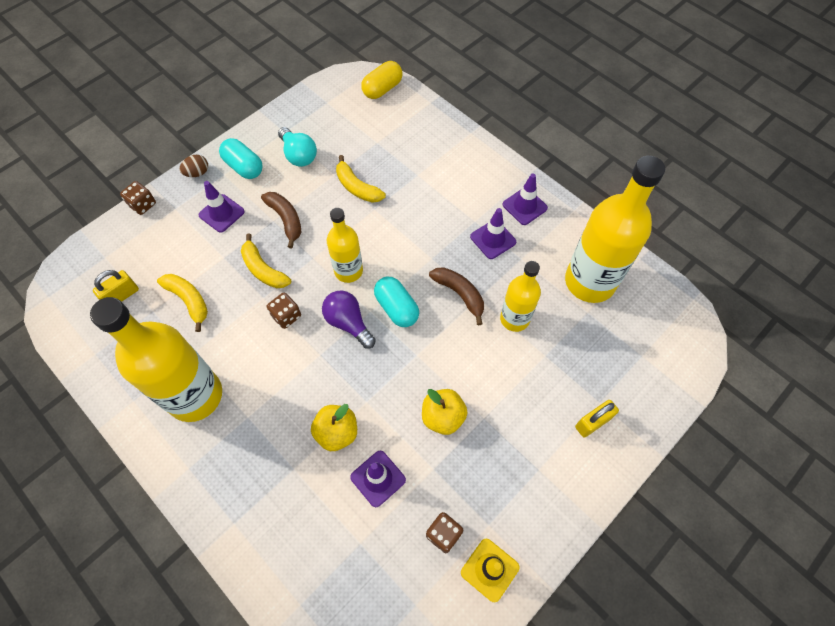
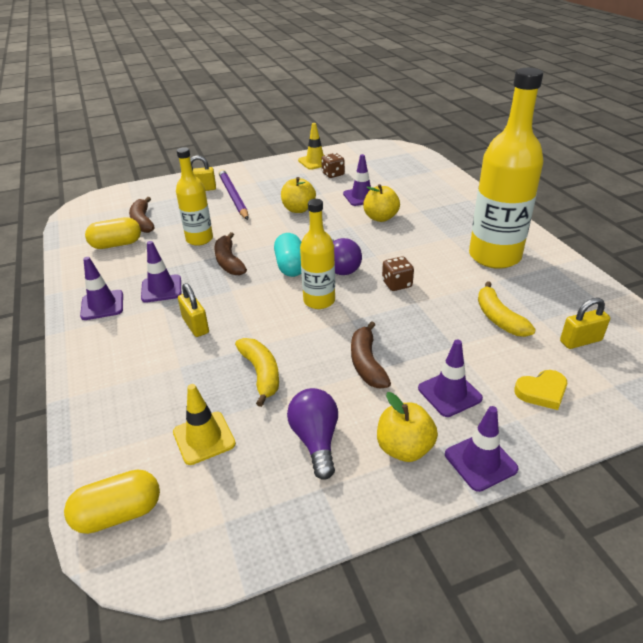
camera: 155 degrees left, 25 degrees down
(143, 205) = (568, 438): brown dice -> none
(157, 235) = (542, 392): none -> yellow heart
(197, 173) = (480, 462): brown egg -> purple traffic cone
(244, 167) = (404, 448): turquoise capsule -> yellow apple
(263, 269) = (409, 323): yellow banana -> none
(299, 155) = (316, 440): turquoise light bulb -> purple light bulb
(366, 136) = (204, 438): none -> yellow traffic cone
(433, 211) = (195, 325): none -> yellow padlock
(540, 418) = (233, 196): none -> purple pencil
(589, 281) = (116, 244): yellow bottle -> yellow capsule
(600, 327) = (142, 222): none -> brown banana

